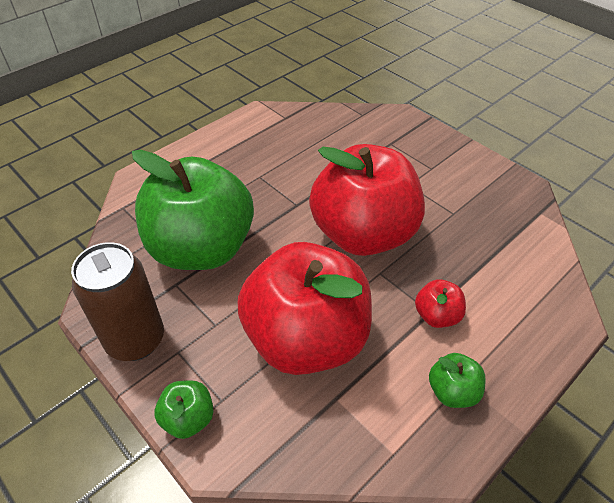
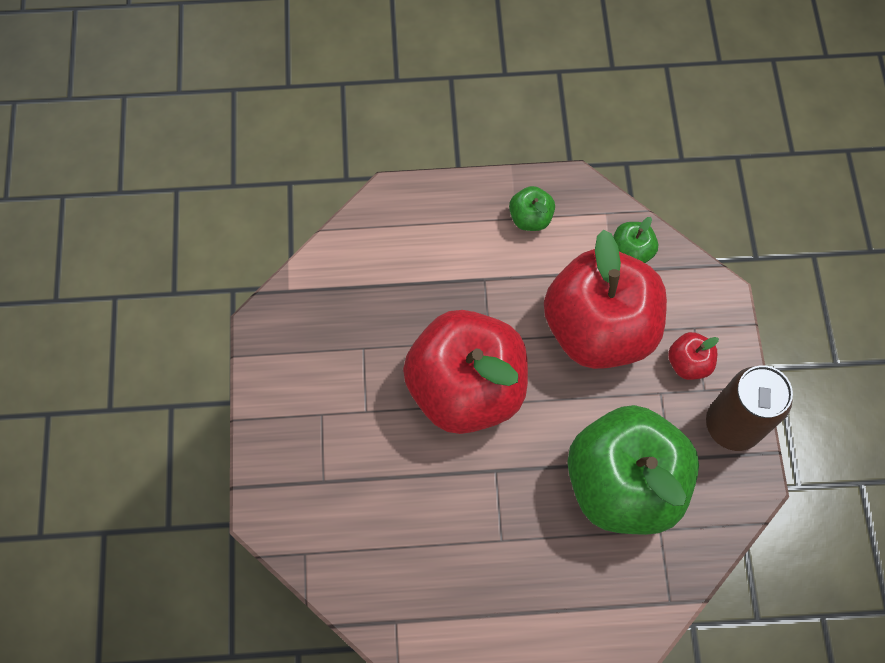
camera: 140 degrees left, 20 degrees up
(188, 418) = (725, 331): green apple -> green apple (631, 252)
(436, 316) = (483, 272): red apple -> red apple (688, 363)

